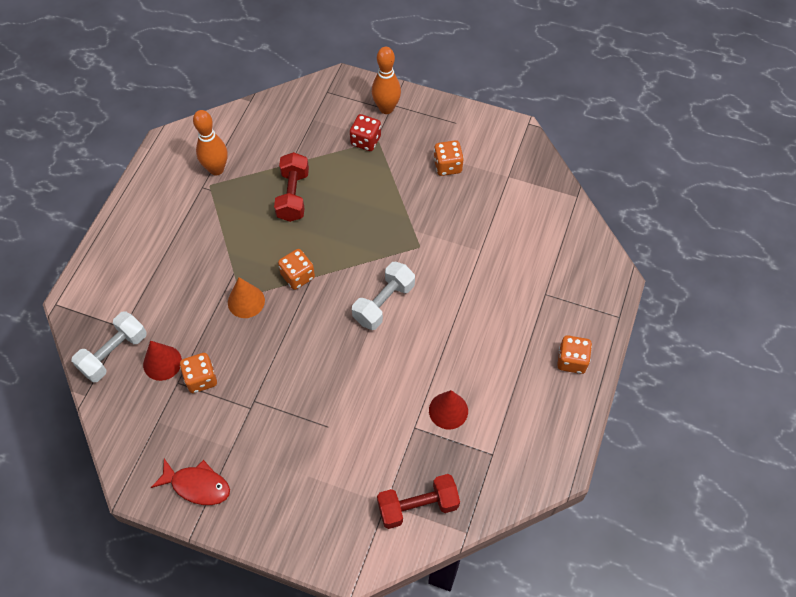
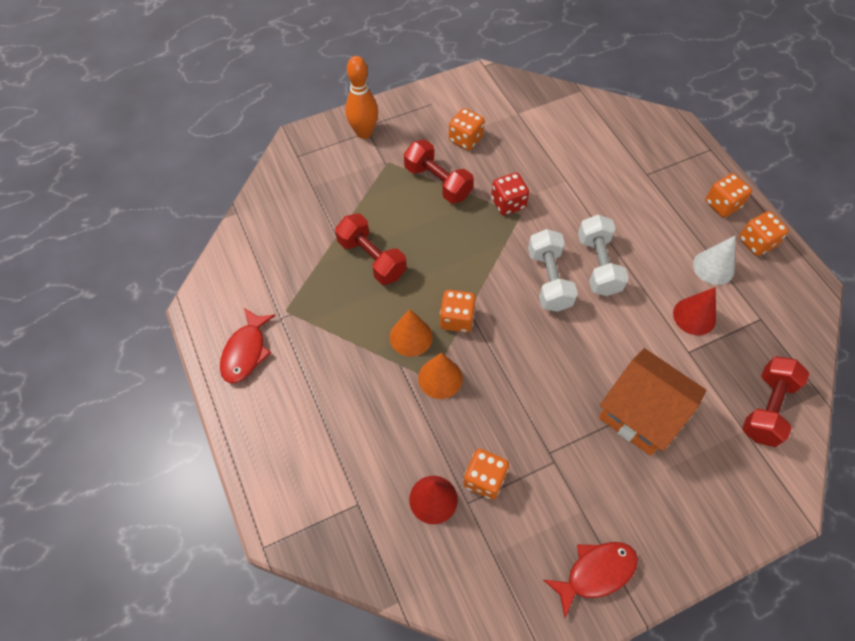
camera: 45 degrees left, 0 degrees up
(114, 353) = (379, 535): white dumbbell -> white dumbbell (598, 265)
(162, 190) = (246, 352): none -> red fish
(216, 169) = (276, 292): orange bowling pin -> none
(259, 262) = (411, 337): none -> orange cone
(335, 432) = (641, 413): none -> orange house
(365, 141) = (378, 169): red dice -> red dice (508, 203)
(393, 180) = (438, 182): none -> red dumbbell
(505, 394) = (713, 267): none -> white cone
(560, 406) = (756, 242): none -> orange dice

